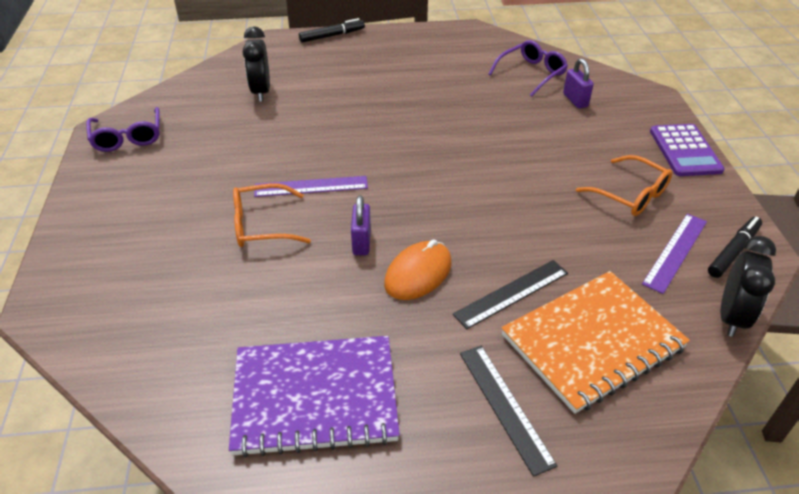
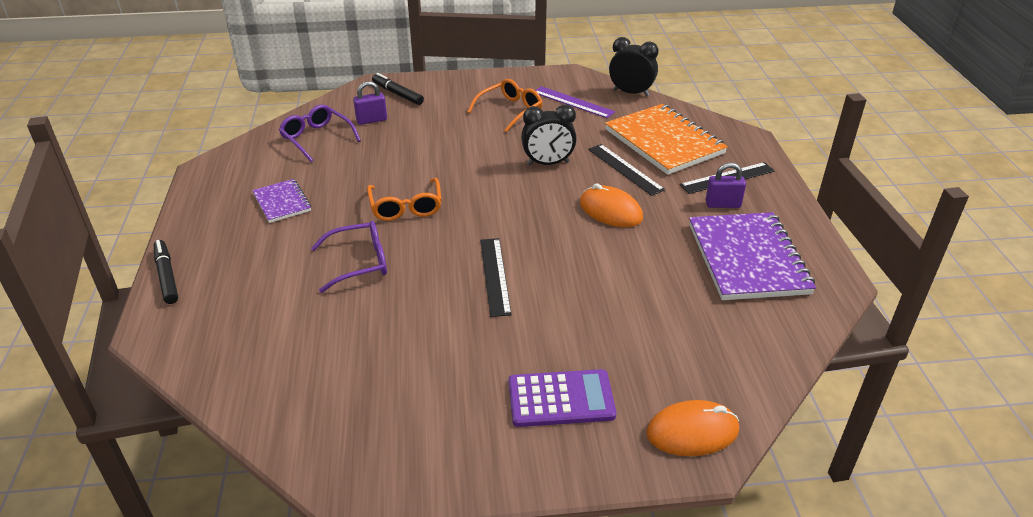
camera: 90 degrees left, 5 degrees down
(71, 306) = (692, 432): none -> orange mouse
(128, 138) = (381, 453): purple glasses -> purple glasses (360, 262)
(261, 92) = (295, 331): black clock -> black clock (548, 163)
(261, 225) = (556, 306): orange glasses -> orange glasses (406, 208)
(311, 186) = (494, 276): purple ruler -> black ruler
(361, 242) = (576, 241): purple padlock -> purple padlock (723, 204)
(425, 68) = (282, 202): none -> purple notebook
(685, 151) = (455, 82): purple calculator -> purple calculator (561, 399)
(733, 251) = (570, 82): black marker -> black marker (397, 94)

